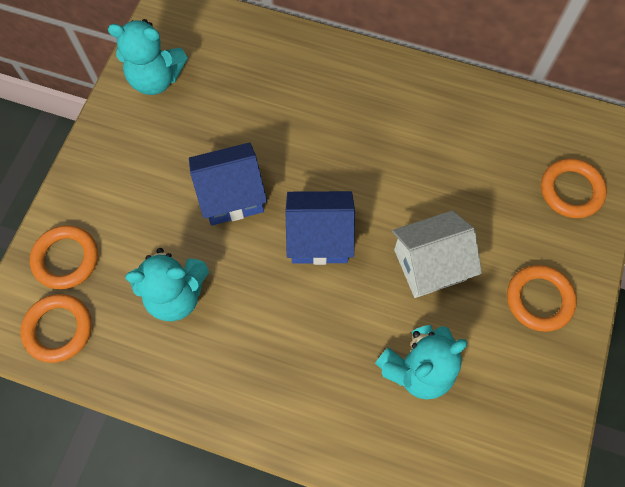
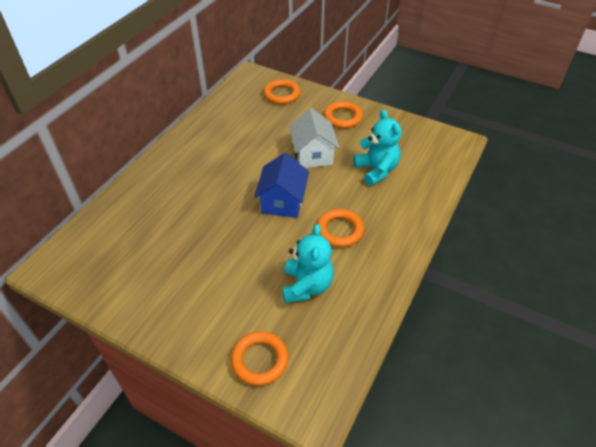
camera: 80 degrees left, 20 degrees down
(58, 329) = (320, 368): orange ring -> orange ring (340, 230)
(156, 79) = (113, 283): turquoise teddy bear -> none
(231, 196) = (236, 245): blue house -> none

